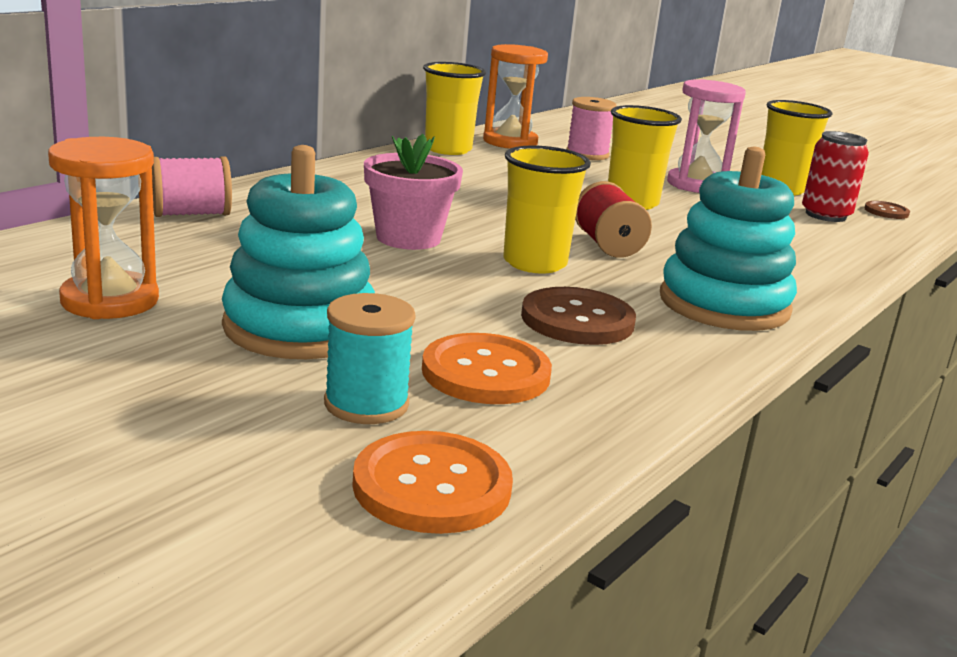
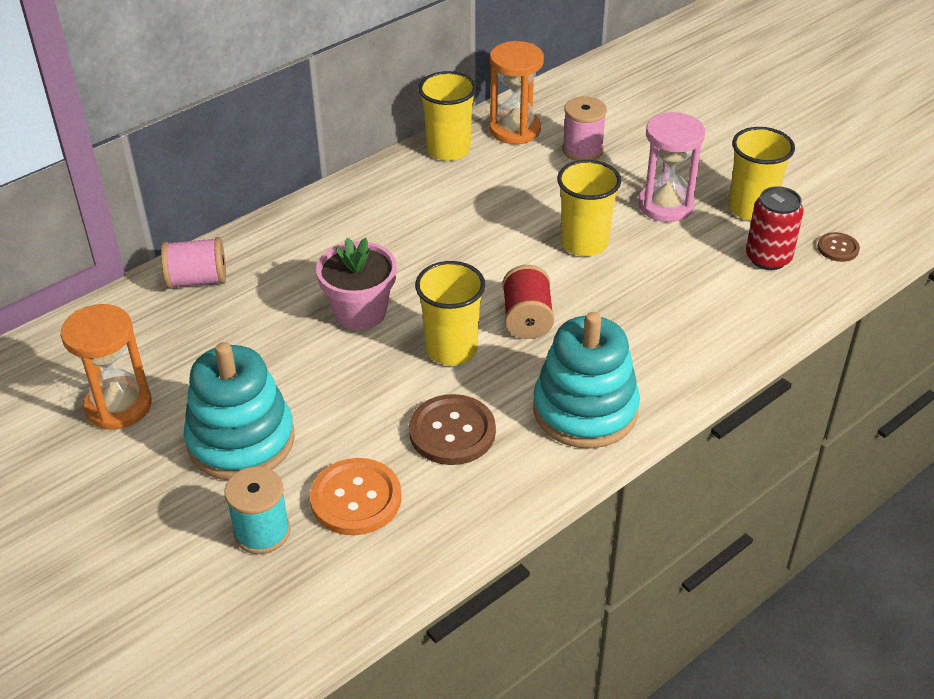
camera: 15 degrees right, 20 degrees up
(432, 486) = (278, 617): orange button -> none

